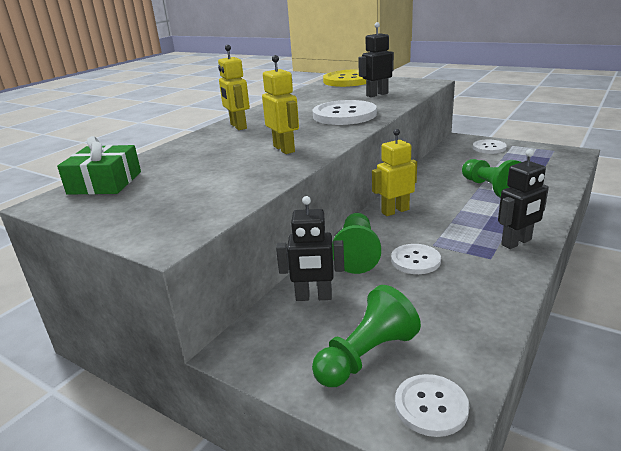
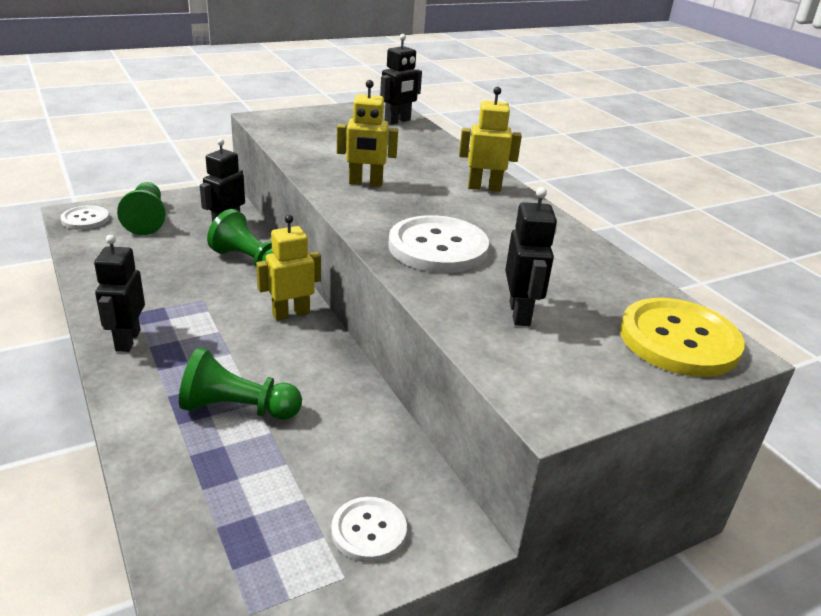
camera: 115 degrees right, 5 degrees up
(105, 183) = (397, 121): green gift -> black robot
(395, 211) = (291, 314): yellow robot -> yellow robot turned 120 degrees counterclockwise
(415, 260) = (196, 279): white button -> none

